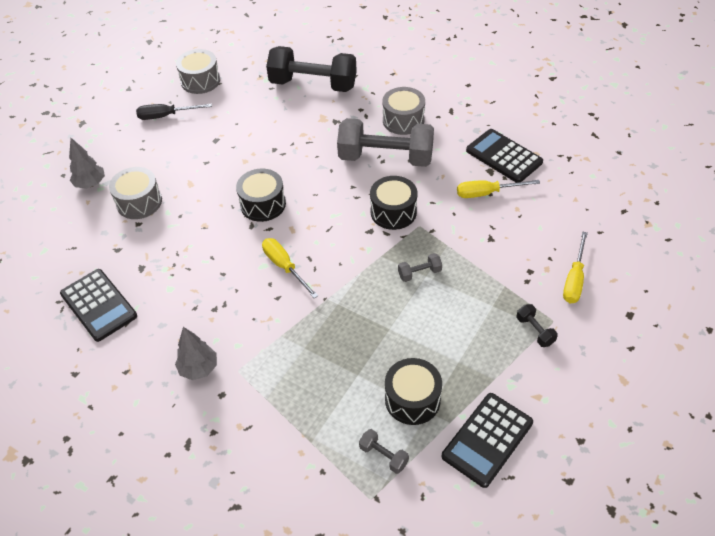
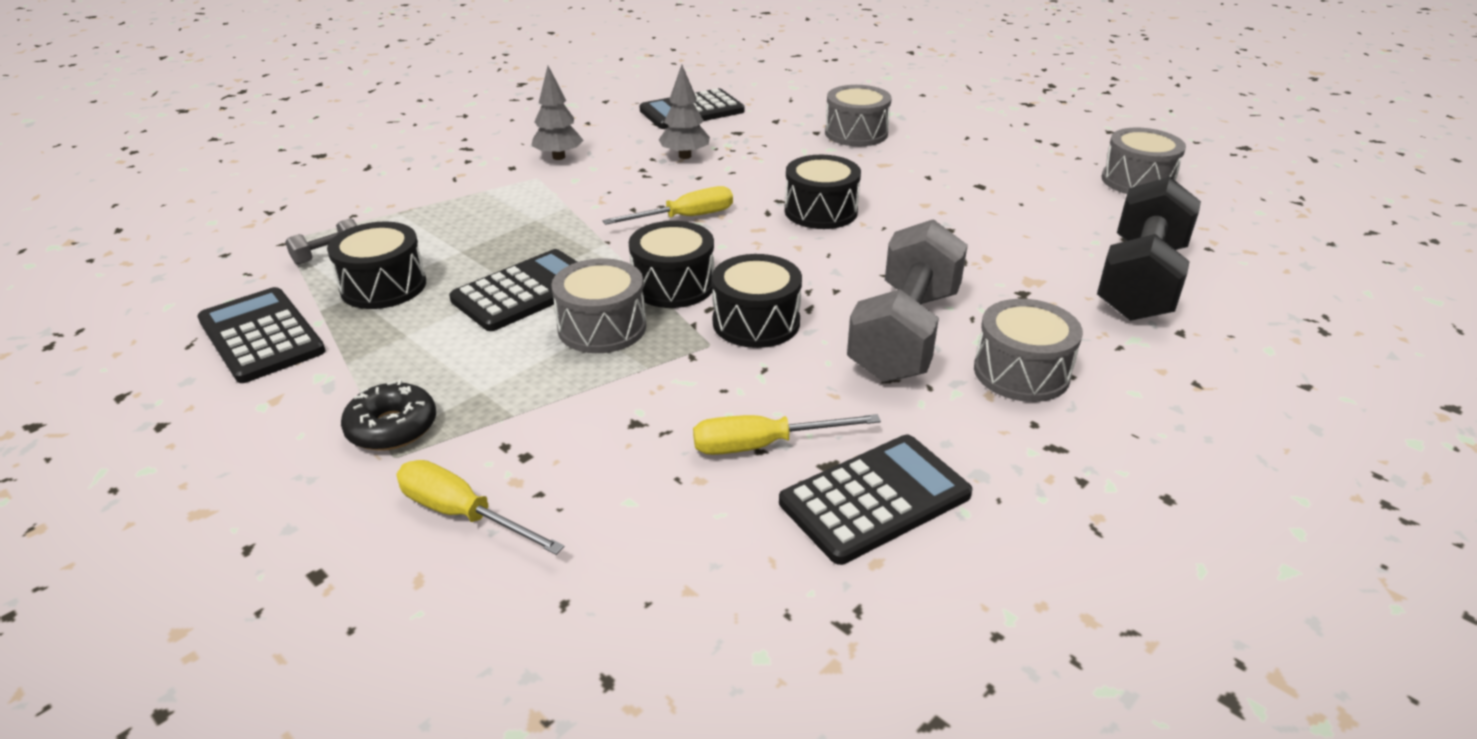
camera: 100 degrees right, 15 degrees down
(90, 184) = (900, 108): grey tree -> grey tree (685, 156)
(166, 116) = (1042, 154): black screwdriver -> none
(367, 253) = (673, 285): none -> black drum
(395, 320) = (525, 291): none -> black calculator
(419, 273) = (602, 327): grey dumbbell -> grey drum
(487, 193) = (763, 445): yellow screwdriver -> yellow screwdriver turned 105 degrees counterclockwise
(535, 331) = (392, 427): black dumbbell -> black donut

